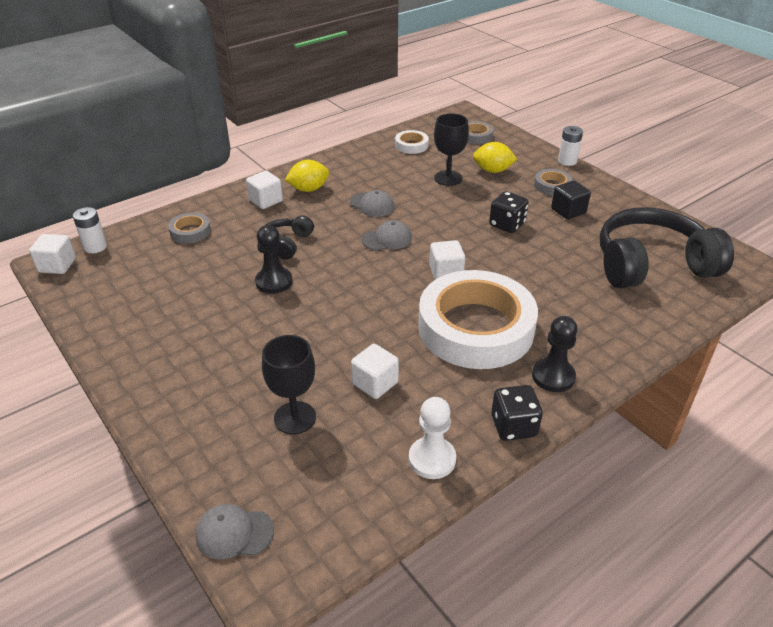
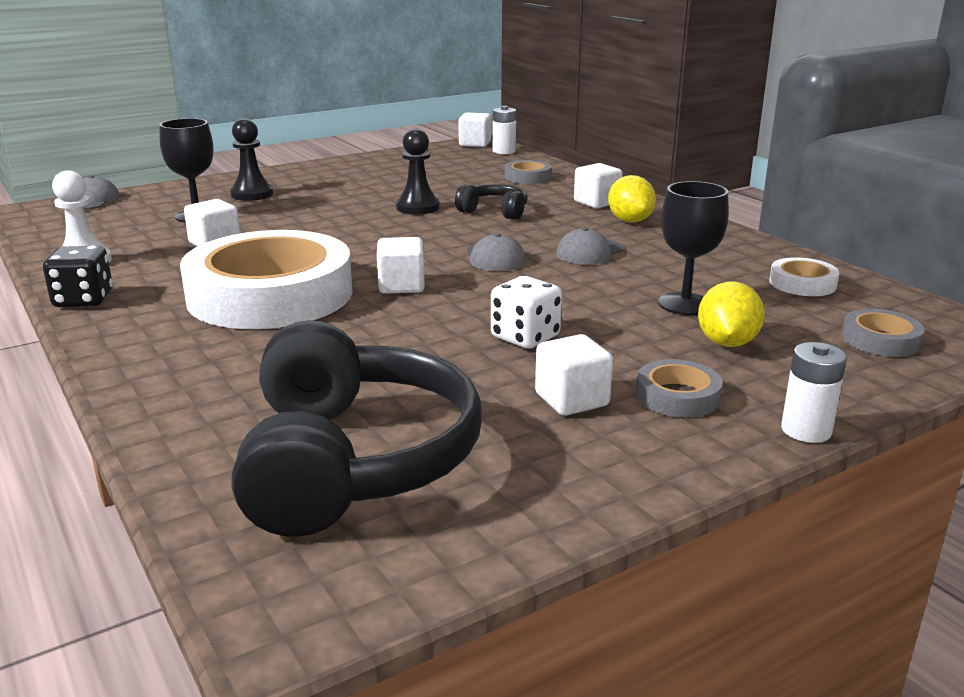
camera: 95 degrees right, 15 degrees down
(507, 224) = (525, 337): black dice -> white dice
(553, 376) = (139, 330): black pawn -> black pawn (252, 194)
(568, 211) = (572, 400): black cube -> white cube

